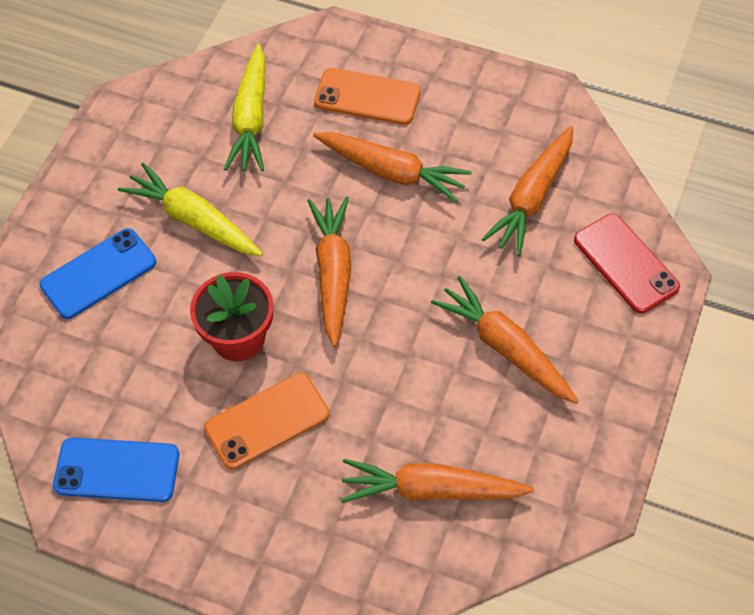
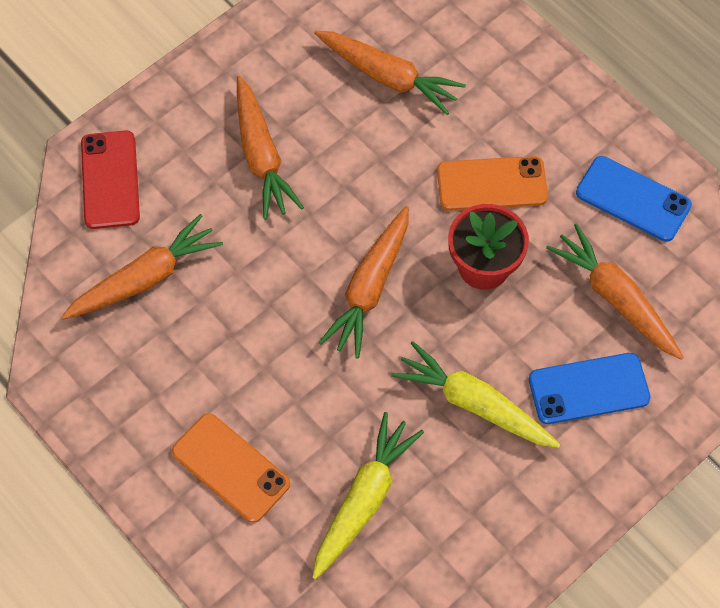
camera: 155 degrees left, 5 degrees up
(194, 220) = (474, 404): yellow carrot -> yellow carrot turned 150 degrees clockwise
(391, 172) = (257, 367): orange carrot -> orange carrot (615, 298)

